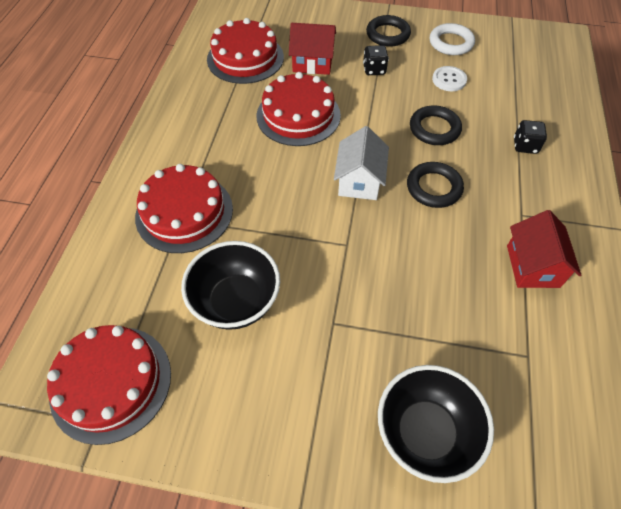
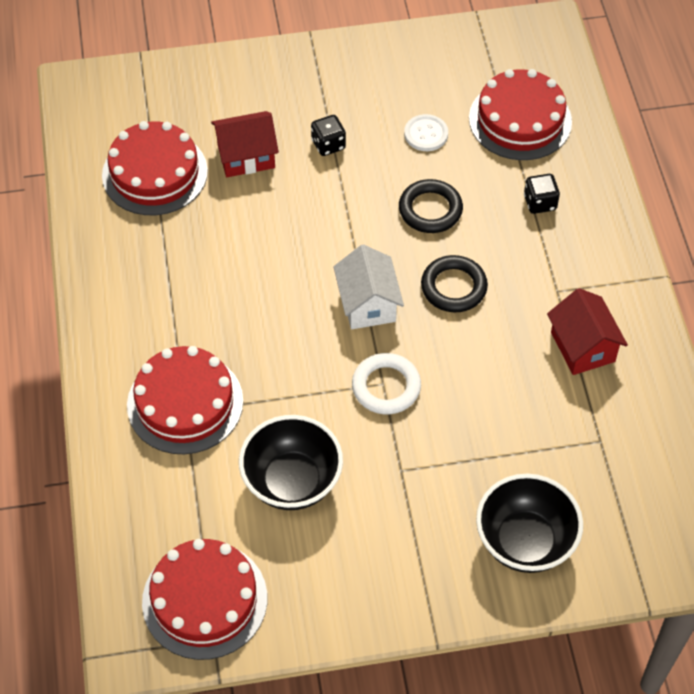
camera: 20 degrees left, 0 degrees up
(298, 115) = (261, 238): red cake -> red cake (520, 120)
(388, 34) = (326, 84): black ring -> none
(451, 43) = (411, 75): white ring -> white ring (386, 387)

